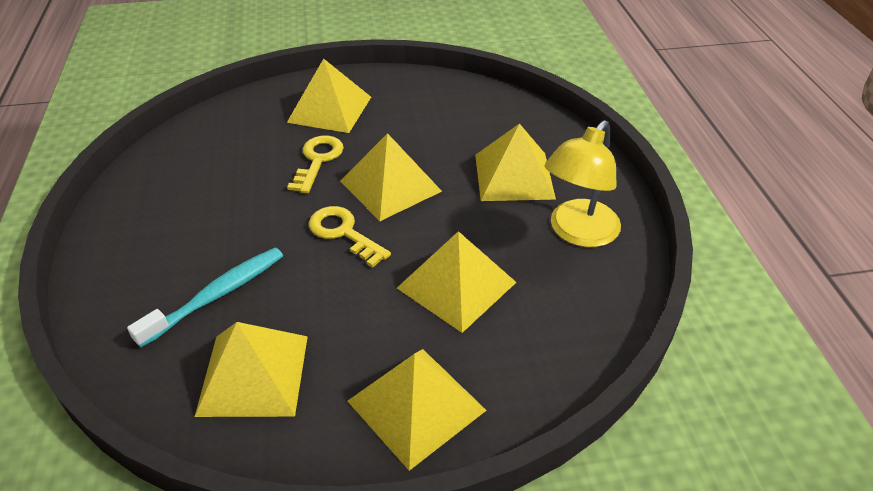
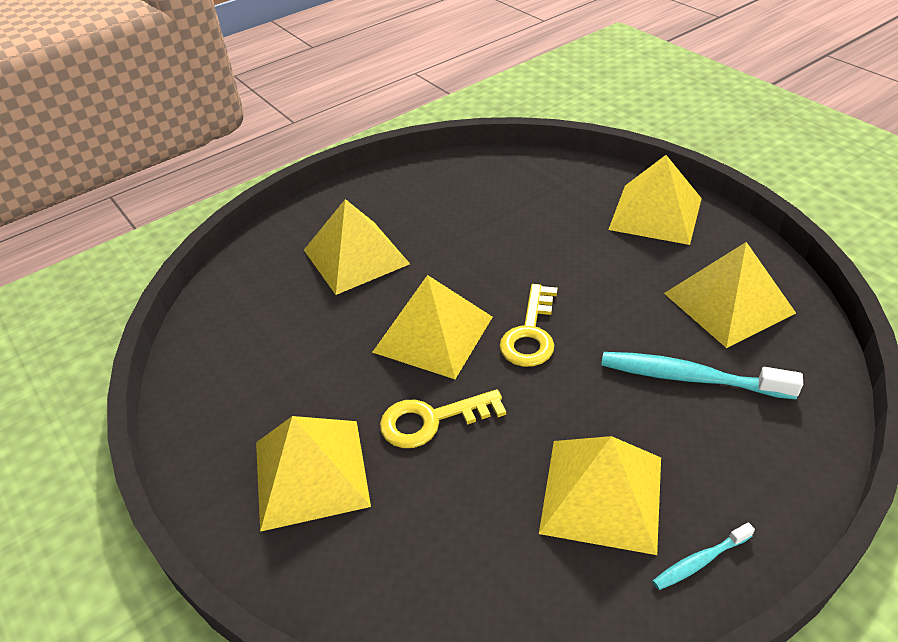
camera: 115 degrees left, 0 degrees up
(116, 221) = (699, 561): none -> turquoise toothbrush
(457, 285) = (529, 238): yellow pyramid -> yellow pyramid (601, 494)
(577, 232) = (411, 199): yellow lamp -> none

